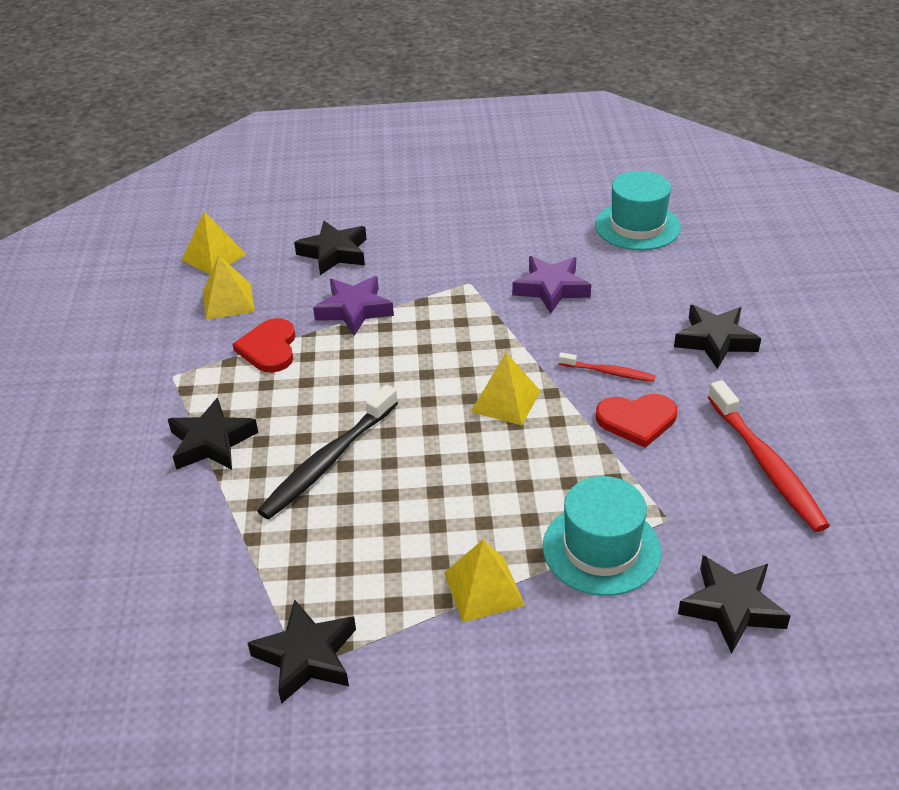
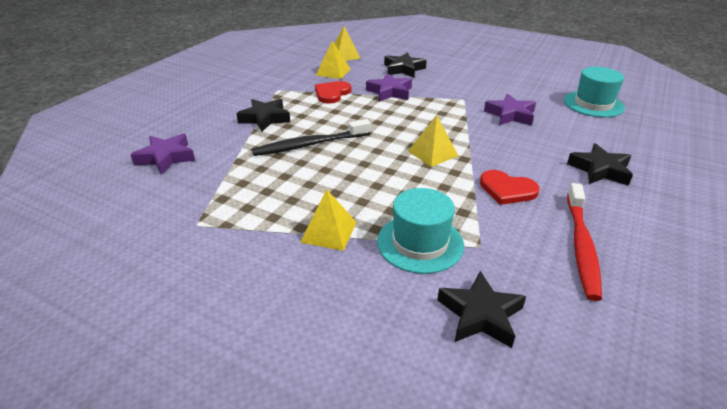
camera: 30 degrees right, 5 degrees down
(130, 585) = (166, 157): none -> purple star
(307, 656) = (205, 220): black star -> none
(608, 372) = (510, 161): red toothbrush -> none

